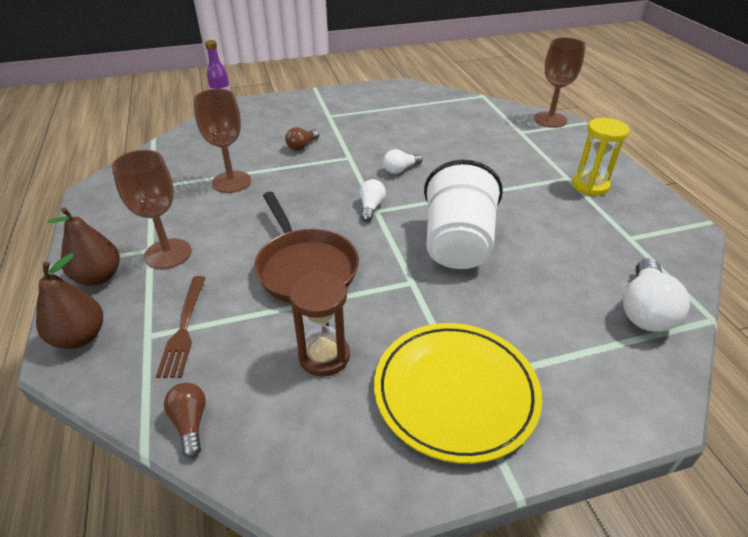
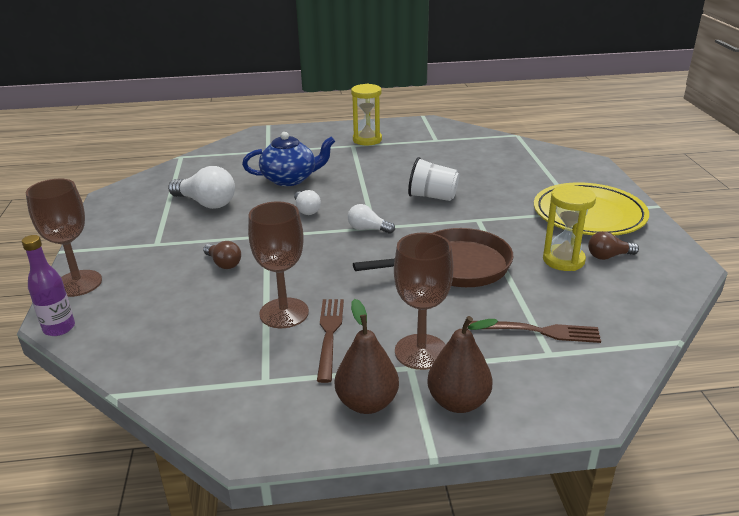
camera: 80 degrees left, 10 degrees down
(80, 337) = (556, 400): brown pear -> brown pear (367, 403)
(190, 423) = (643, 320): brown light bulb -> brown light bulb (608, 256)
(201, 206) = (329, 334): none -> brown fork
(324, 356) = (563, 260): brown hourglass -> yellow hourglass
(457, 244) = (432, 197): white cup -> white cup, size x0.61
(462, 152) = (290, 179): none -> blue teapot
(550, 120) = (254, 136): brown goblet -> brown goblet (78, 283)
(645, 310) = (509, 149): white light bulb -> white light bulb (206, 203)

